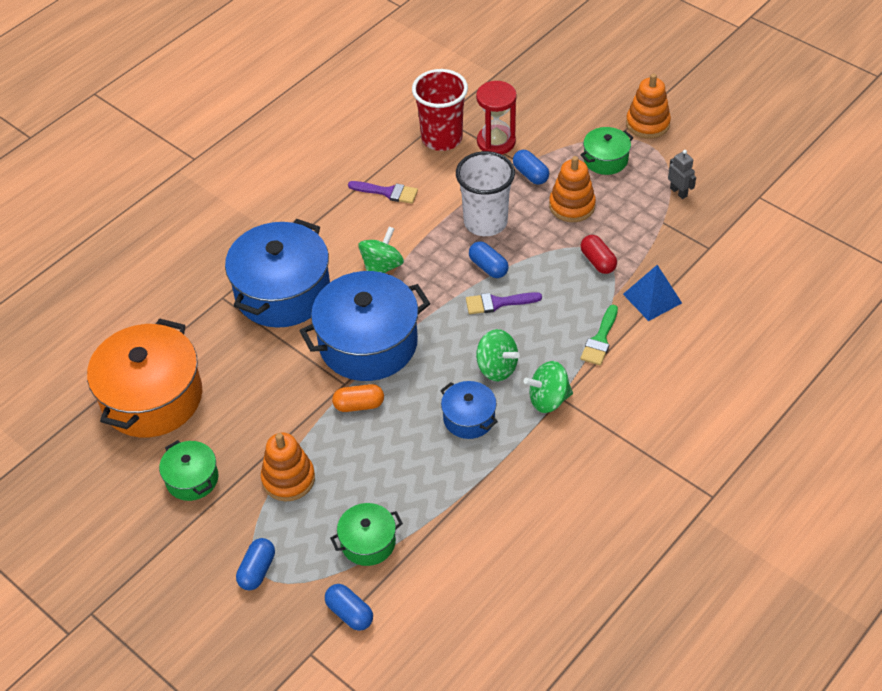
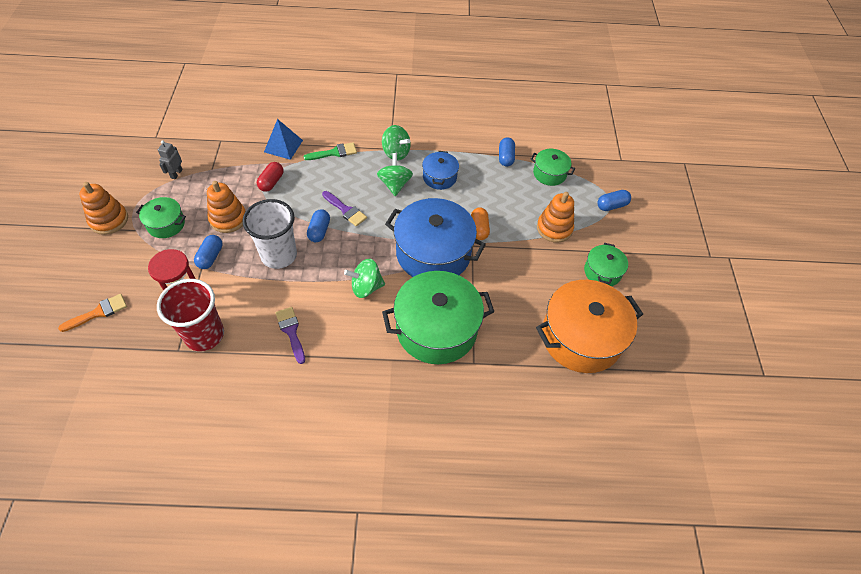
camera: 135 degrees left, 5 degrees up
(282, 292) = (436, 329): blue pot -> green pot
(349, 613) = (588, 158): blue capsule -> blue capsule (505, 157)
(359, 405) = (479, 229): orange capsule -> orange capsule turned 45 degrees clockwise
(532, 86) = (98, 312): none -> orange brush

